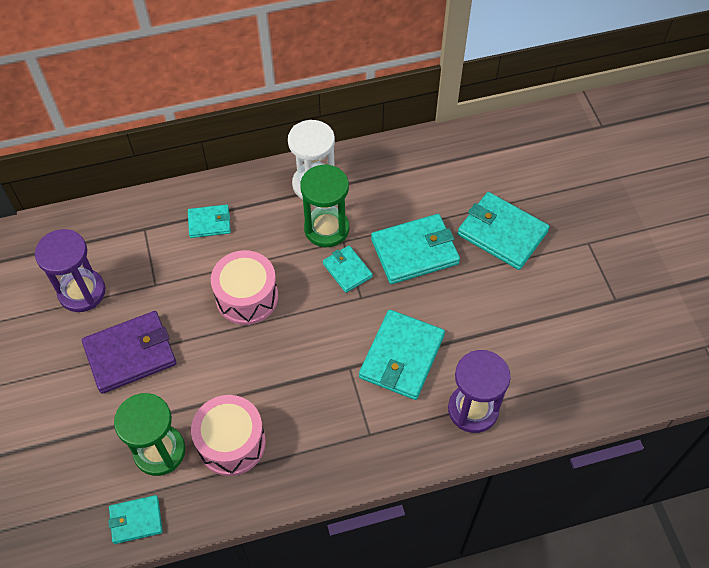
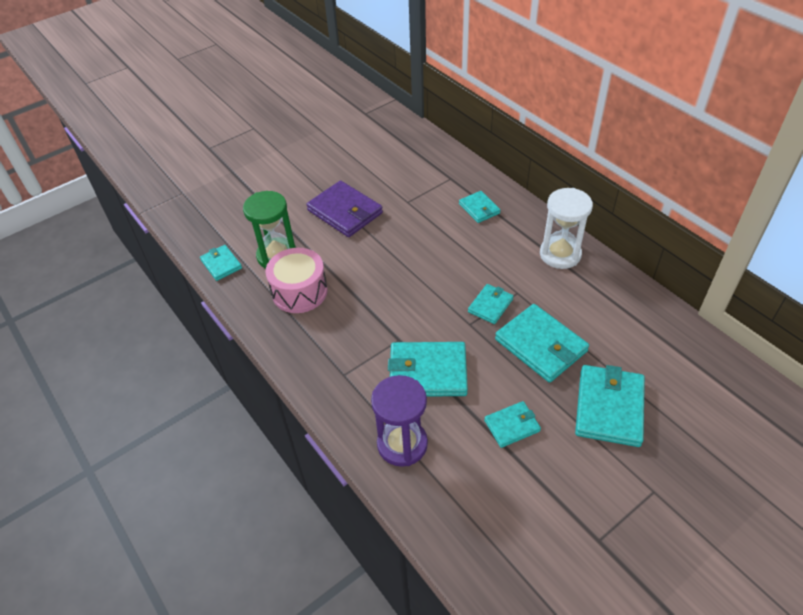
camera: 70 degrees right, 10 degrees down
(82, 292) = (380, 170): purple hourglass -> none
(247, 297) = (427, 254): pink drum -> none
(326, 229) = (522, 278): green hourglass -> none
(490, 313) = (512, 425): none -> turquoise wallet

